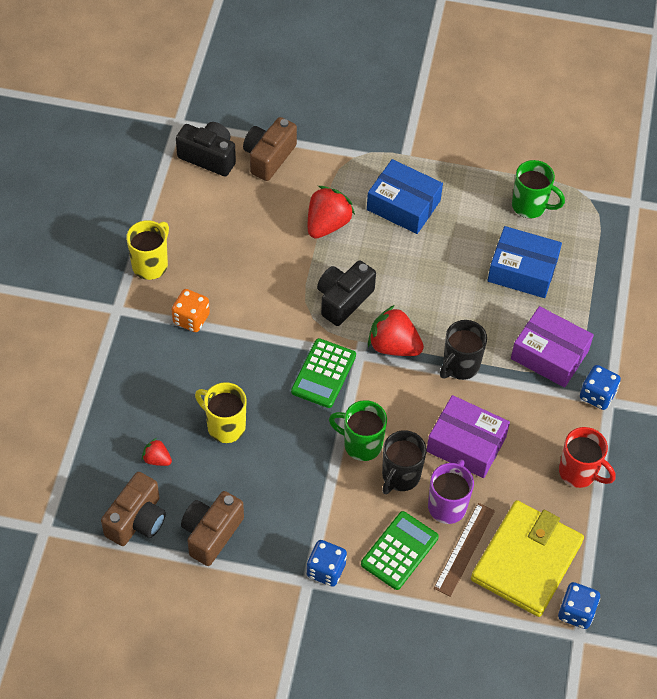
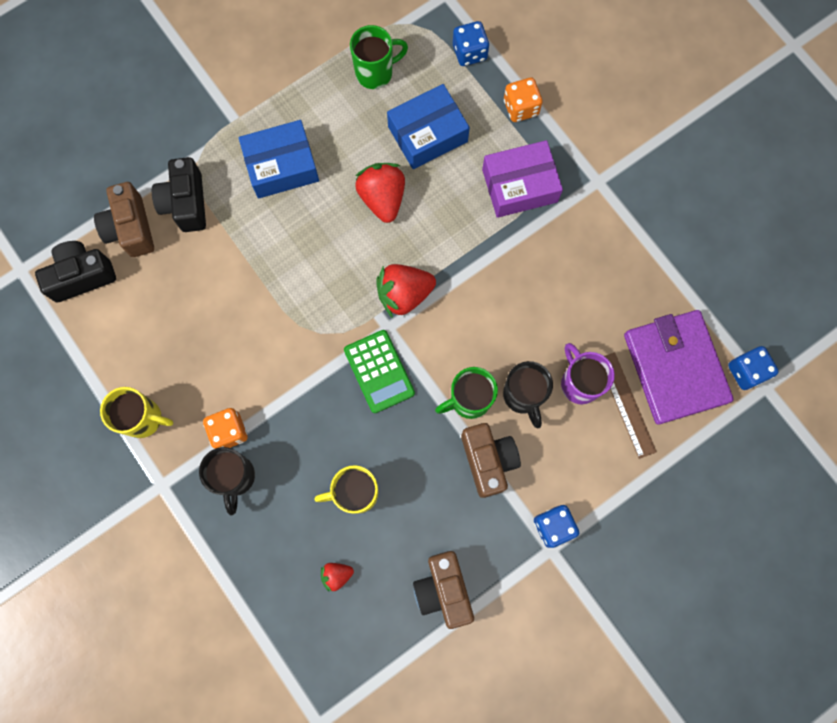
camera: 45 degrees left, 20 degrees up
(137, 520) = (378, 640): brown camera -> brown camera (488, 460)
(151, 264) = (144, 418): yellow mug -> yellow mug turned 120 degrees clockwise
(327, 224) = (242, 241): red strawberry -> red strawberry (382, 198)
(343, 300) = (325, 294): black camera -> black camera (186, 203)
(399, 551) = (586, 455): green calculator -> none
(460, 366) = (468, 261): black mug -> black mug (235, 477)
(466, 444) = (540, 320): purple box -> none
(526, 561) = (675, 368): yellow wallet -> purple wallet
(579, 472) = (637, 260): red mug -> none
(597, 395) = (585, 185): blue dice -> blue dice (469, 52)
(607, 311) = (520, 108): none -> orange dice

